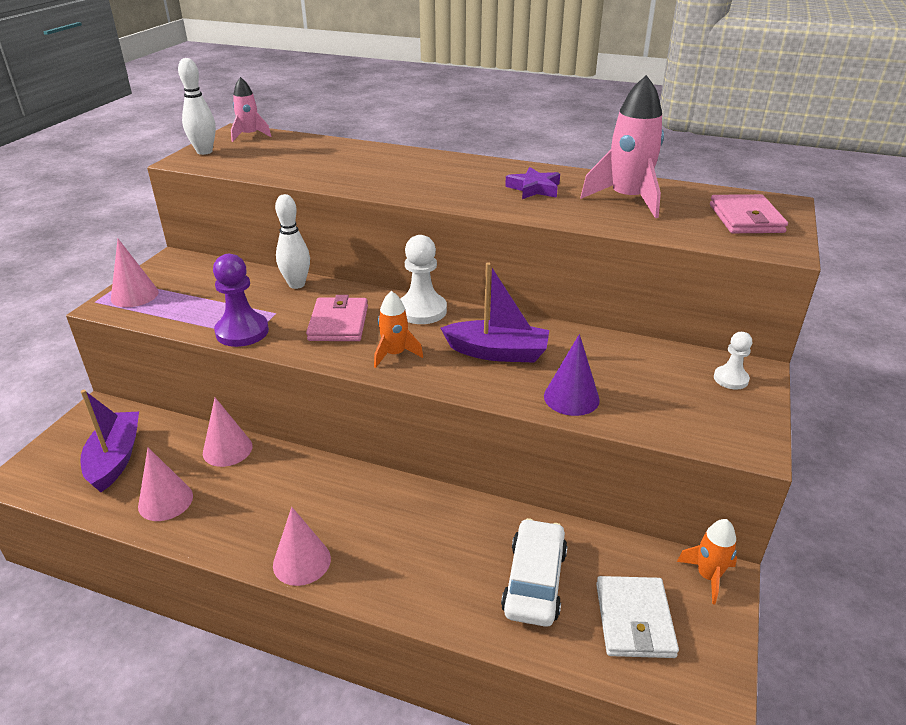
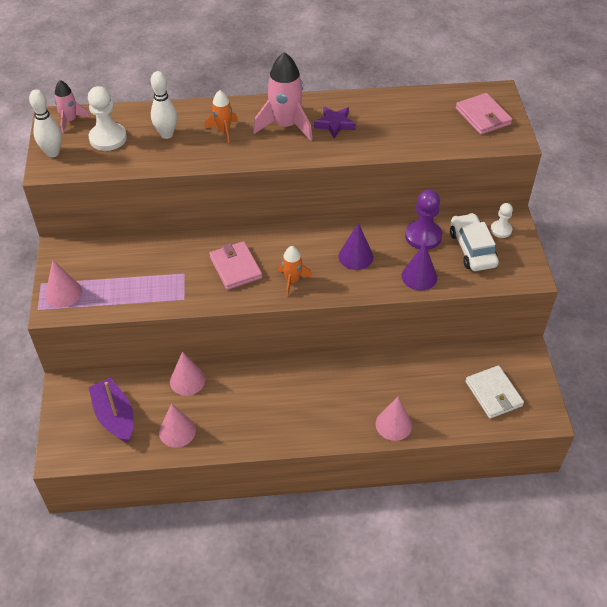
camera: 25 degrees left, 15 degrees up
(242, 332) = (175, 298): purple pawn -> purple pawn (423, 236)
(296, 284) = (177, 242): white bowling pin -> white bowling pin (166, 134)
(301, 561) = (294, 434): pink cone -> pink cone (393, 424)
(422, 310) = (284, 237): white pawn -> white pawn (108, 138)
(497, 352) = (355, 256): purple boat -> purple cone
(534, 581) = (432, 393): white car -> white car (472, 249)
(627, 199) = (402, 118): pink rocket -> pink rocket (285, 125)
(708, 576) = (519, 353): orange rocket -> orange rocket (223, 130)

